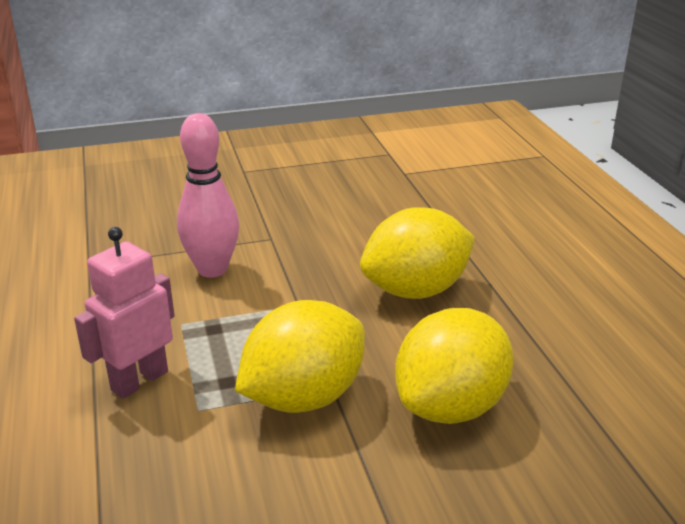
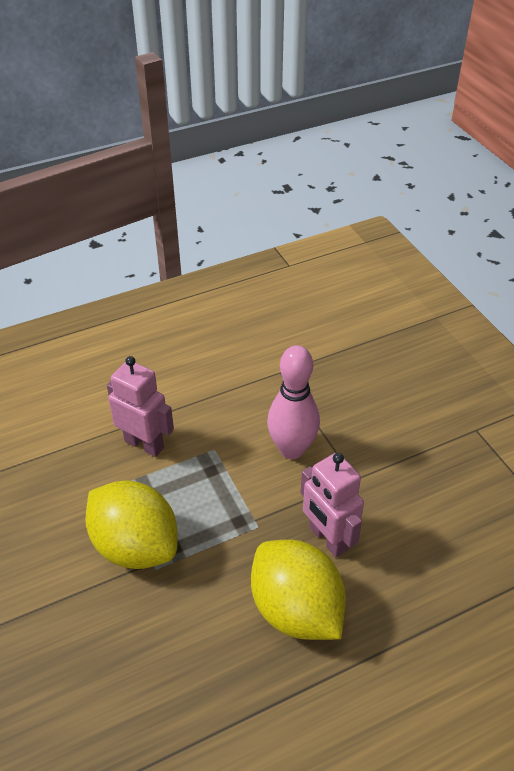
camera: 80 degrees right, 15 degrees up
(338, 262) = (327, 539): none -> pink robot
(451, 406) = (133, 651): yellow lemon -> none

